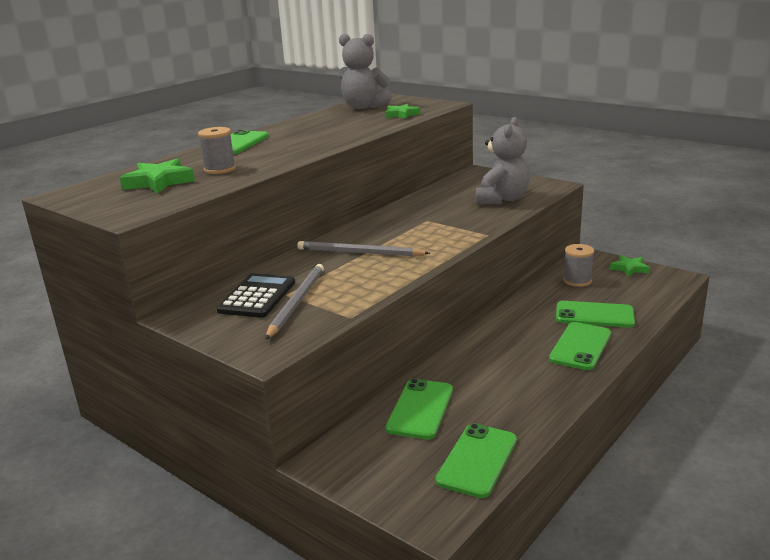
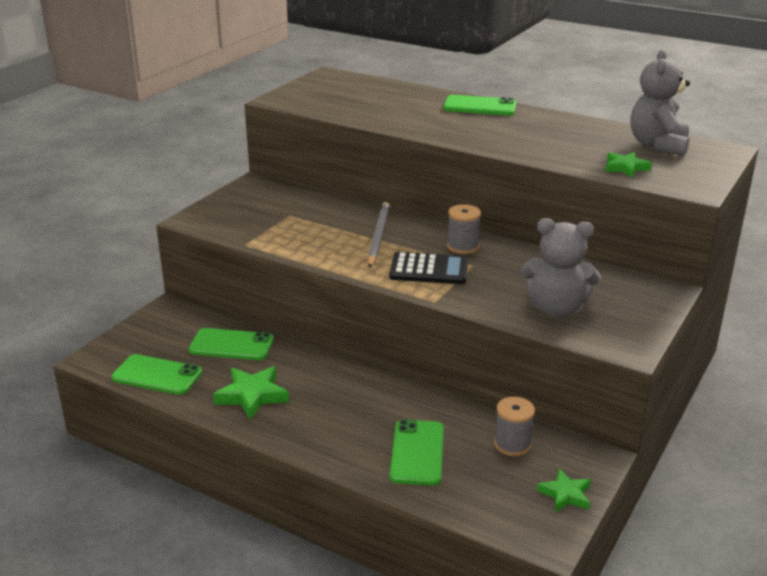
camera: 80 degrees right, 5 degrees up
(159, 182) = (358, 96): green star -> green star (252, 396)
(220, 169) = (393, 111): grey spool -> grey spool (463, 247)
(257, 296) = (285, 204): black calculator -> black calculator (429, 270)
(297, 302) = (273, 221): grey pencil -> none
(580, 346) = (341, 438): green phone -> none

